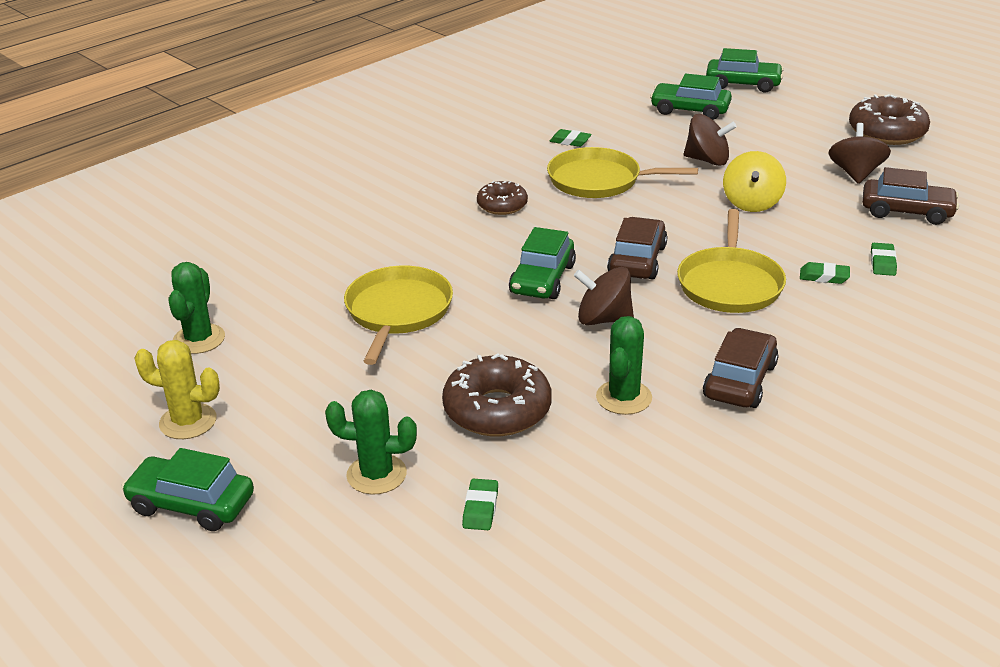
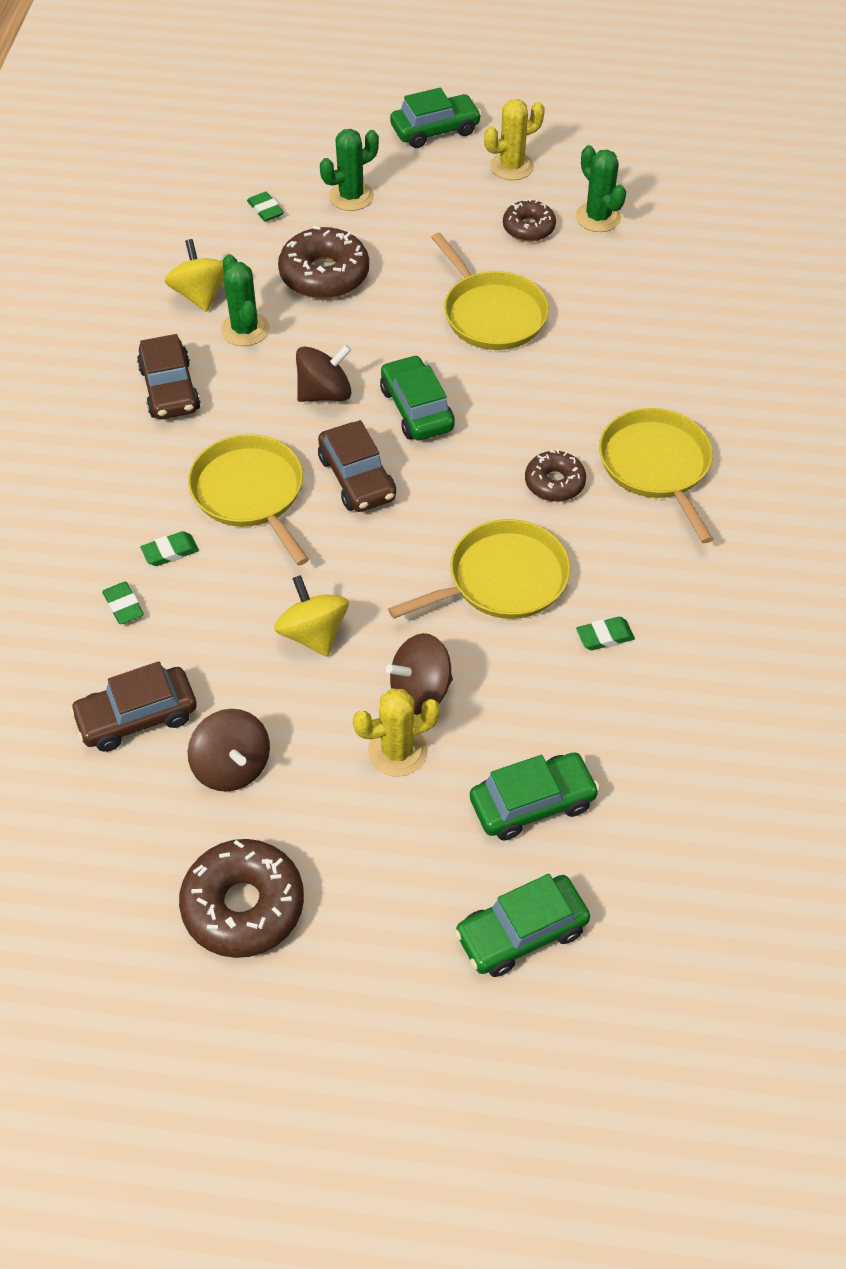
camera: 140 degrees right, 20 degrees up
(266, 359) = (528, 228): none -> brown donut
(425, 187) = (656, 466): none -> yellow pan
(638, 450) = (200, 295): none -> yellow spinning top
(746, 147) = (397, 751): none -> yellow cactus

